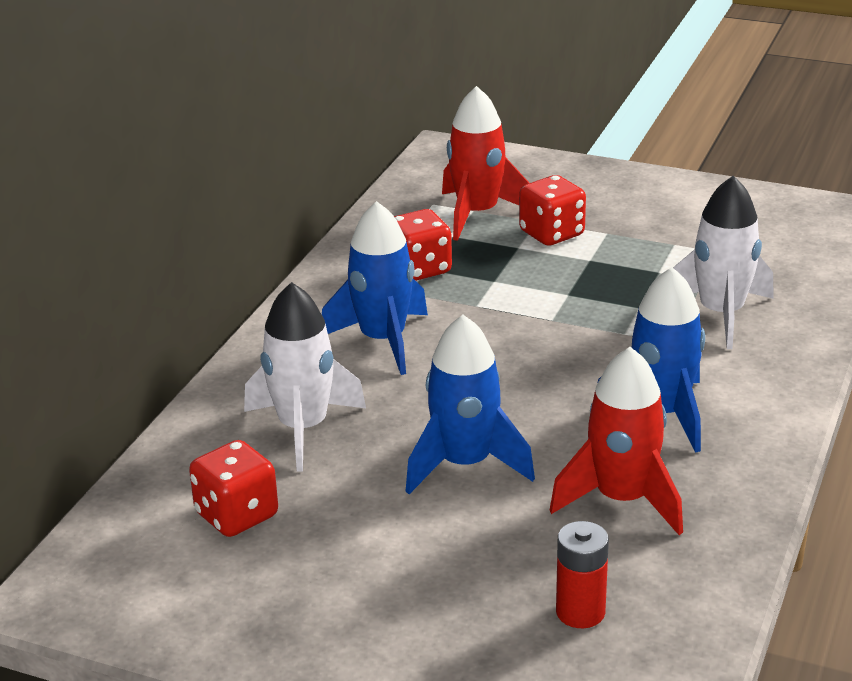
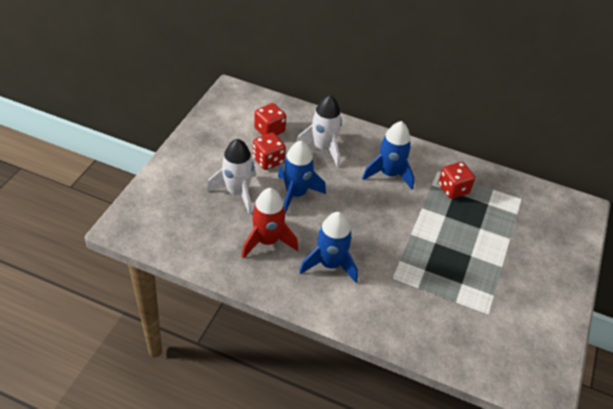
camera: 85 degrees right, 15 degrees up
(477, 214) = (512, 215): red rocket -> none
(551, 234) = (496, 243): red dice -> red dice (268, 160)
(580, 612) = (199, 219): red battery -> none
(721, 314) = (420, 303): white rocket -> white rocket (237, 193)

